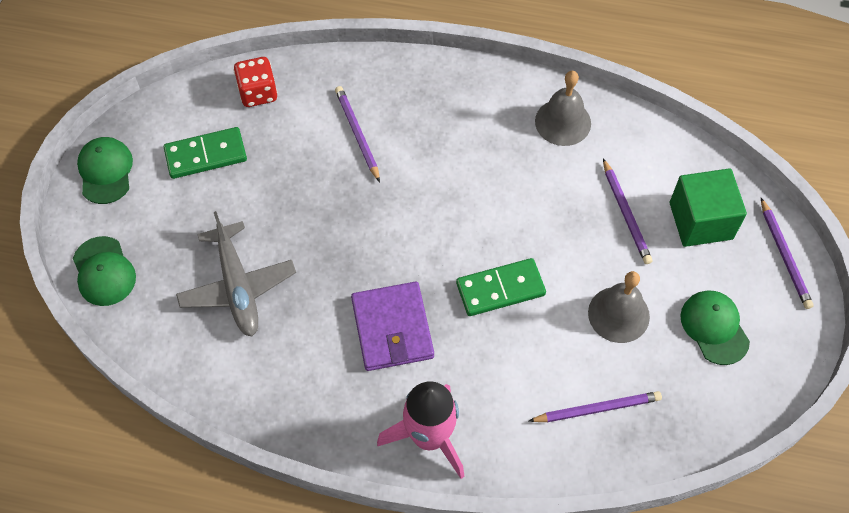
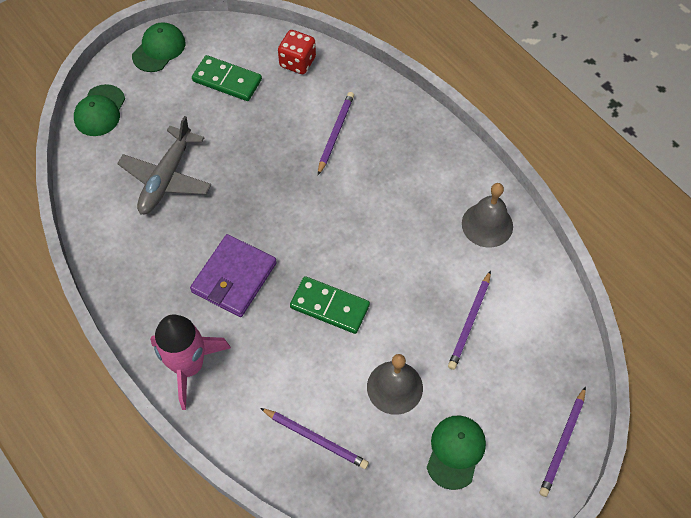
camera: 40 degrees right, 0 degrees up
(701, 221) = (522, 369): green cube -> none

